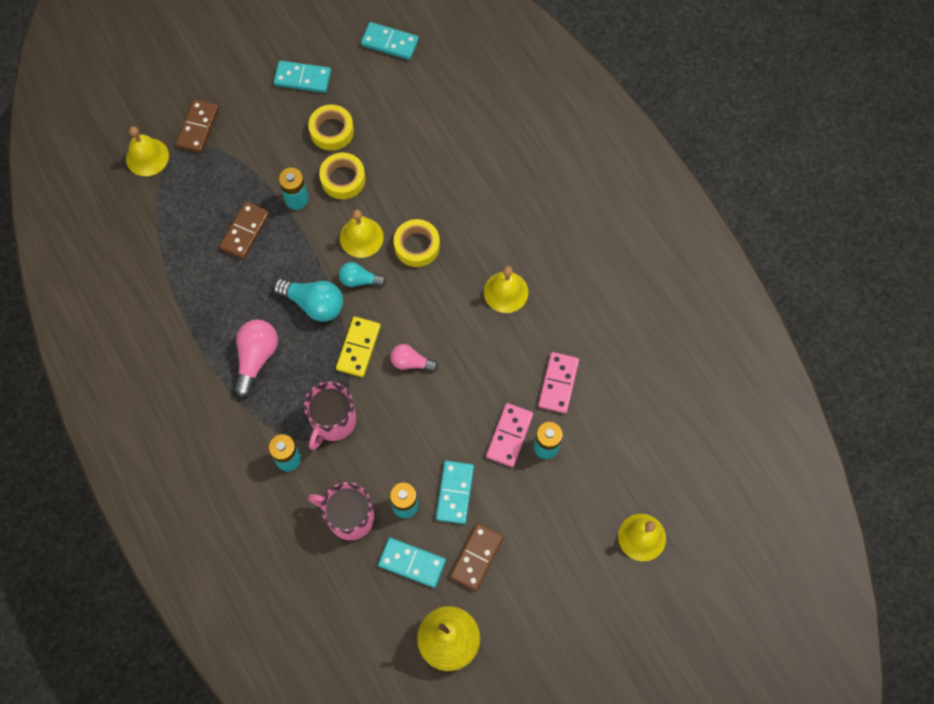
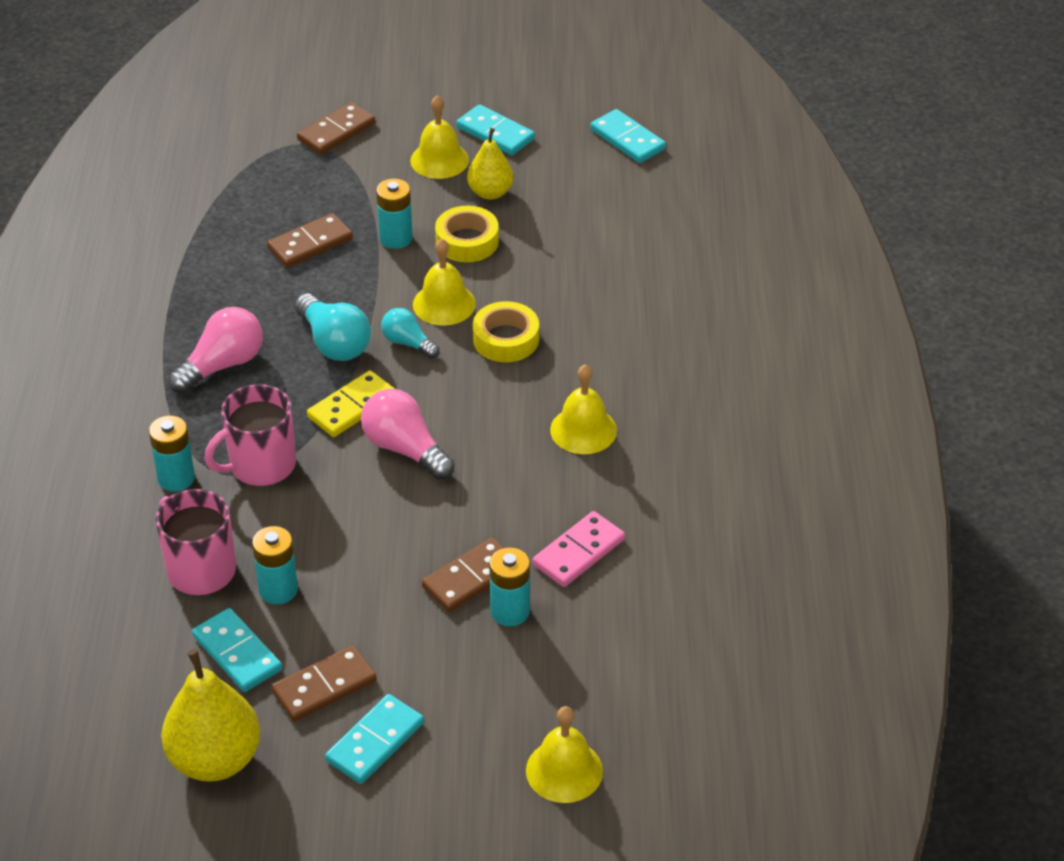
camera: 30 degrees right, 25 degrees down
(147, 157) = (257, 135): yellow bell -> yellow bell (439, 160)
(332, 131) = (490, 192): yellow tape -> yellow pear
(411, 362) = (405, 449): pink light bulb -> pink light bulb, size x1.61
(454, 493) = (351, 605): turquoise domino -> turquoise domino (375, 742)
(509, 436) = (470, 578): pink domino -> brown domino

